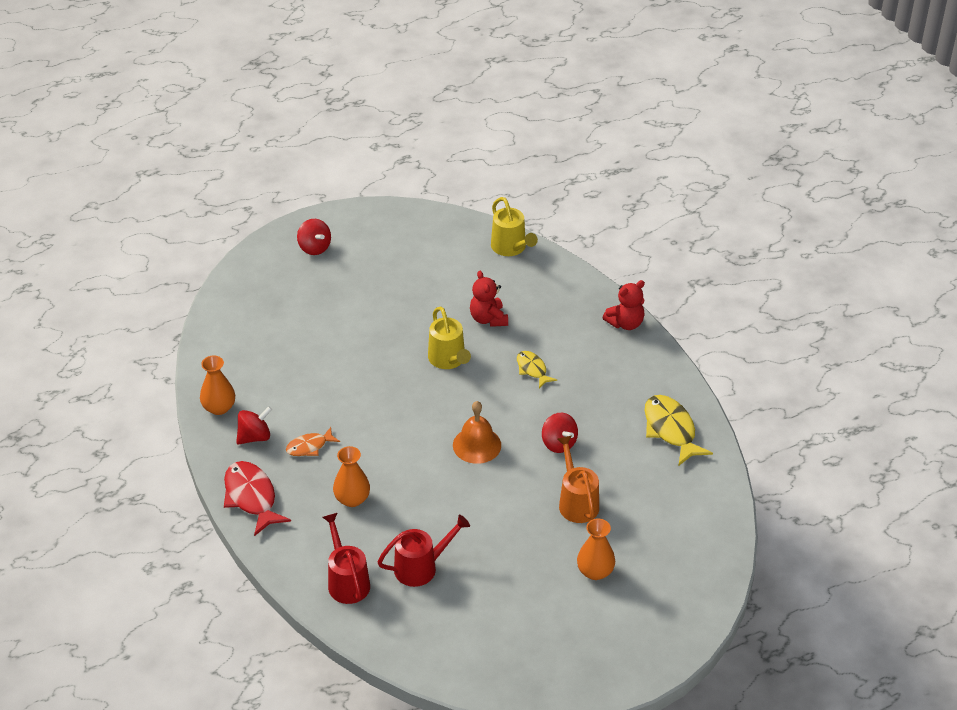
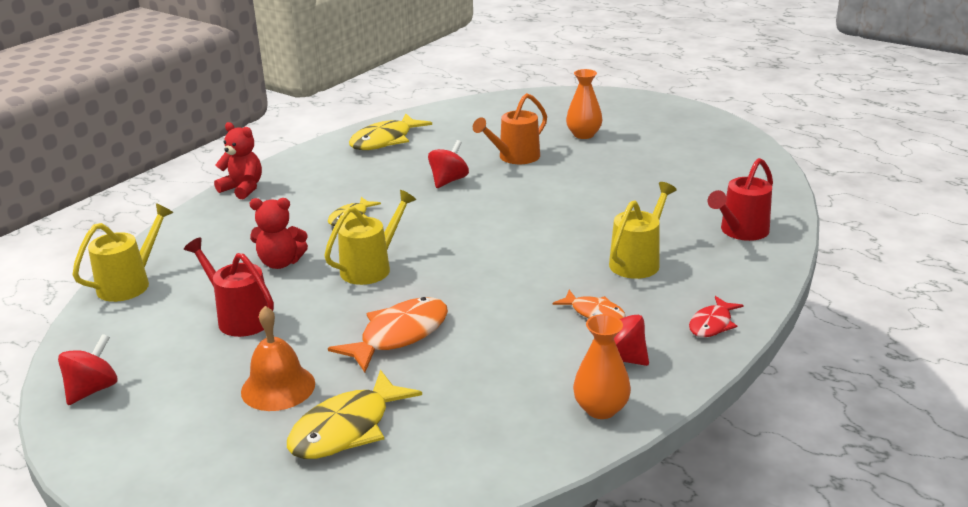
camera: 115 degrees left, 15 degrees down
(251, 497) = (712, 324): red fish -> red fish, size x0.58
(286, 306) = (347, 428): none -> yellow fish
(314, 248) = (188, 452): red spinning top -> red spinning top (93, 390)
(352, 499) = (638, 261): orange vase -> yellow watering can
(356, 350) = (399, 335): none -> orange fish
(421, 567) = (675, 202): red watering can -> red watering can (239, 317)
(477, 445) = (490, 217): orange bell -> orange bell (278, 387)
(488, 319) = (280, 263): red teddy bear -> red teddy bear turned 45 degrees clockwise

